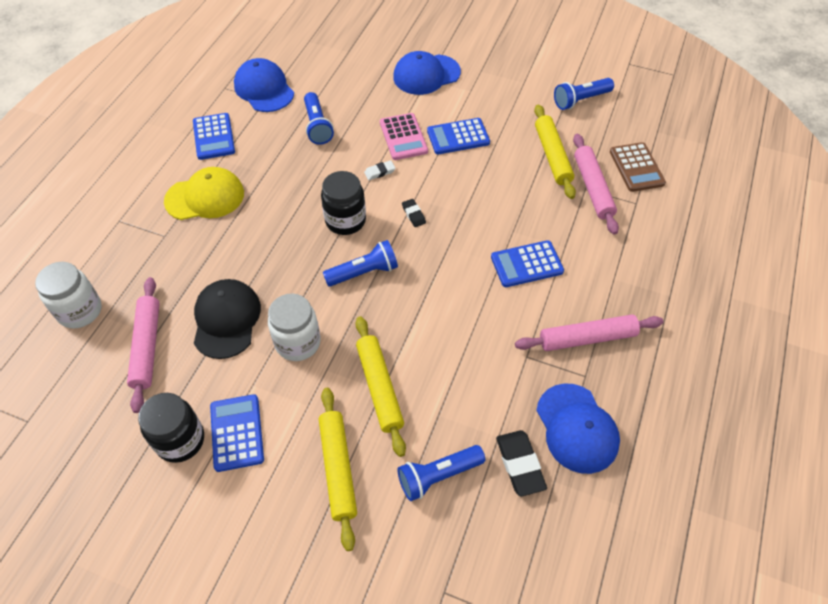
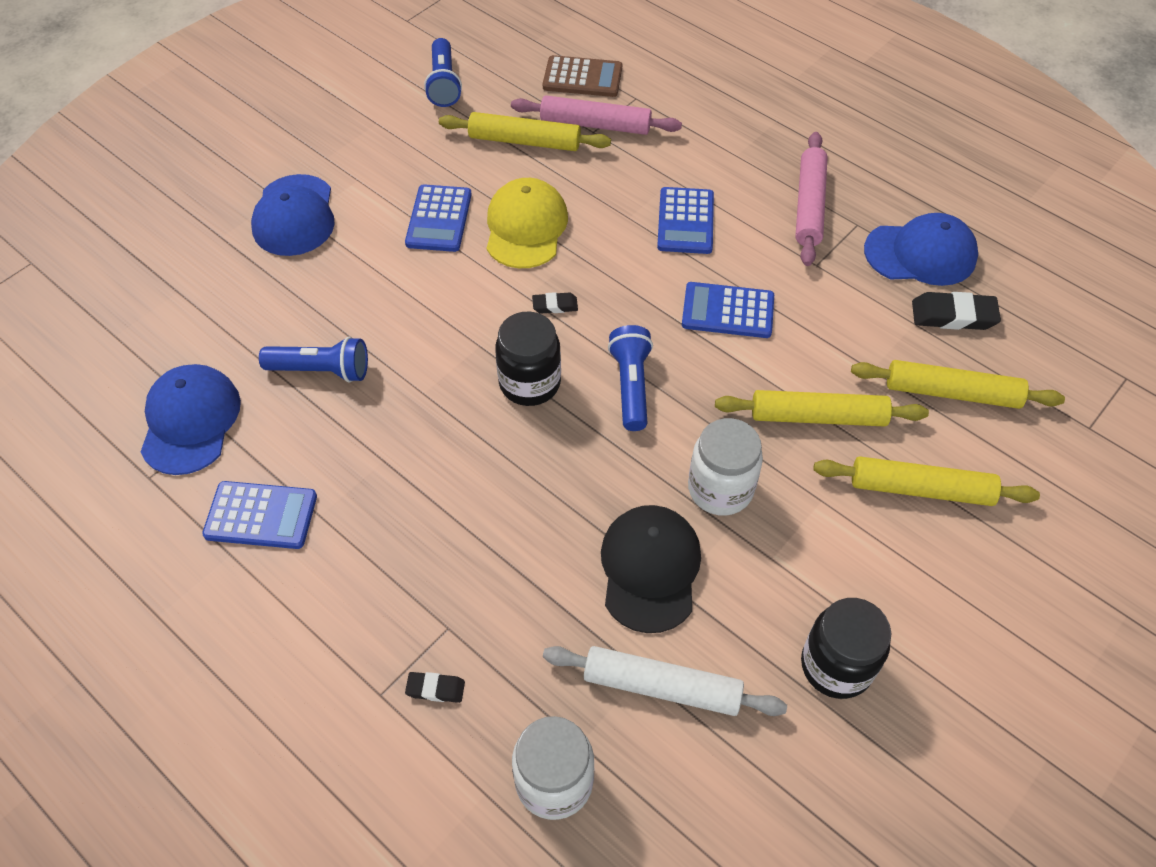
camera: 70 degrees left, 0 degrees up
(126, 242) = (435, 689): none -> black eraser
(147, 347) = (662, 687): pink rolling pin -> white rolling pin
(205, 197) = (393, 553): yellow cap -> yellow cap (526, 227)
(226, 320) = (650, 569): black cap -> black cap turned 75 degrees clockwise
(237, 433) = (842, 592): blue calculator -> blue calculator (727, 311)
(264, 89) = (190, 421): blue cap -> blue cap turned 105 degrees clockwise
(379, 172) = (458, 321): white eraser -> none
(403, 137) = (405, 276): pink calculator -> none
(438, 476) = (951, 392): blue flashlight -> yellow rolling pin

